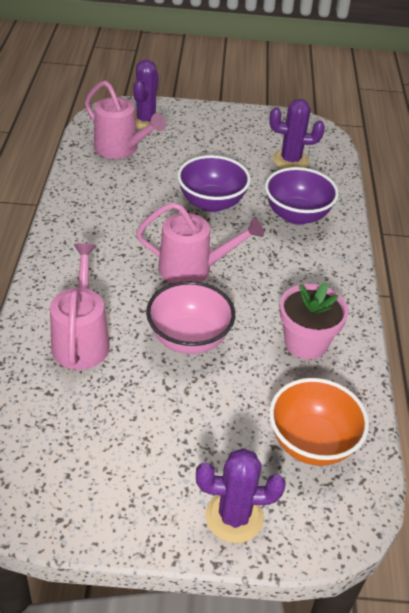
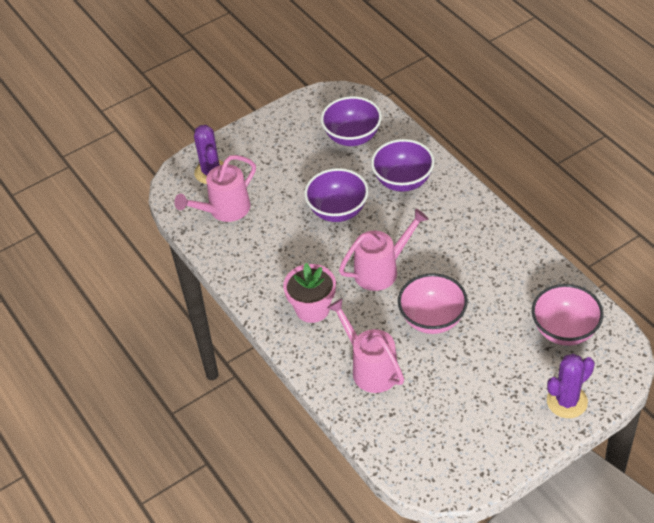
camera: 30 degrees left, 5 degrees up
(121, 149) = (224, 210): pink watering can -> pink watering can turned 135 degrees clockwise
(290, 160) = (352, 137): purple cactus -> purple bowl
(306, 342) = (501, 271): pink flower pot -> pink flower pot (312, 309)
(311, 442) = (564, 330): orange bowl -> pink bowl

